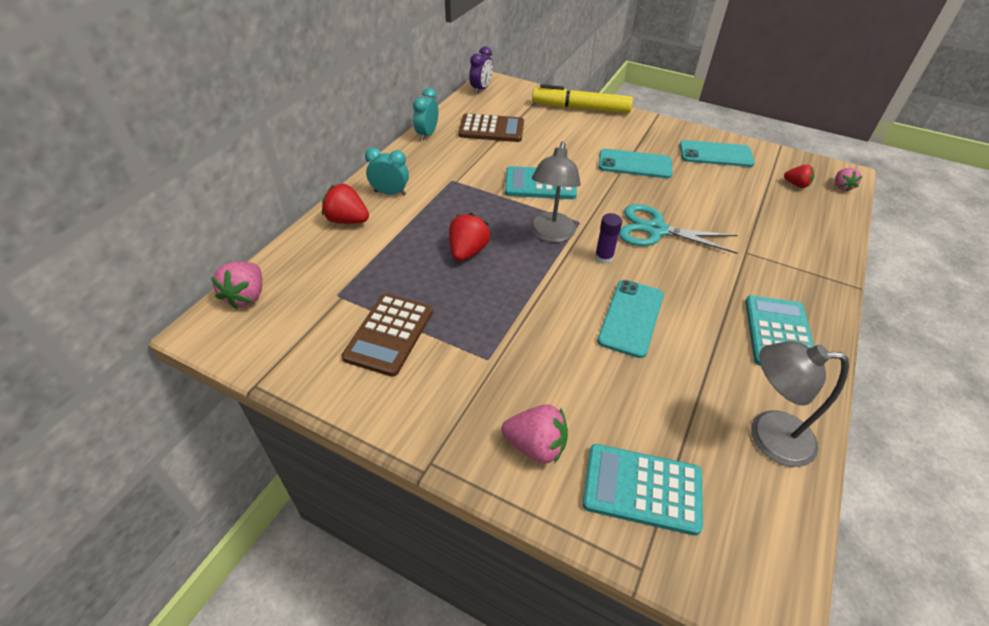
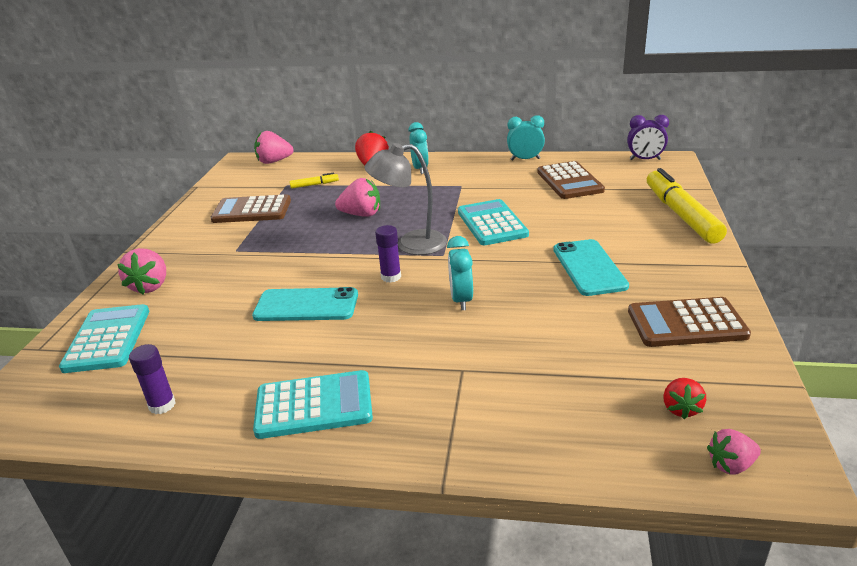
camera: 75 degrees right, 15 degrees down
(360, 272) = (314, 185): none -> yellow marker
(468, 251) = (361, 214): red strawberry -> pink strawberry
(656, 230) = (461, 300): turquoise scissors -> turquoise clock
(715, 154) = (686, 323): turquoise phone -> brown calculator
(768, 436) = (162, 405): grey lamp -> purple glue stick

